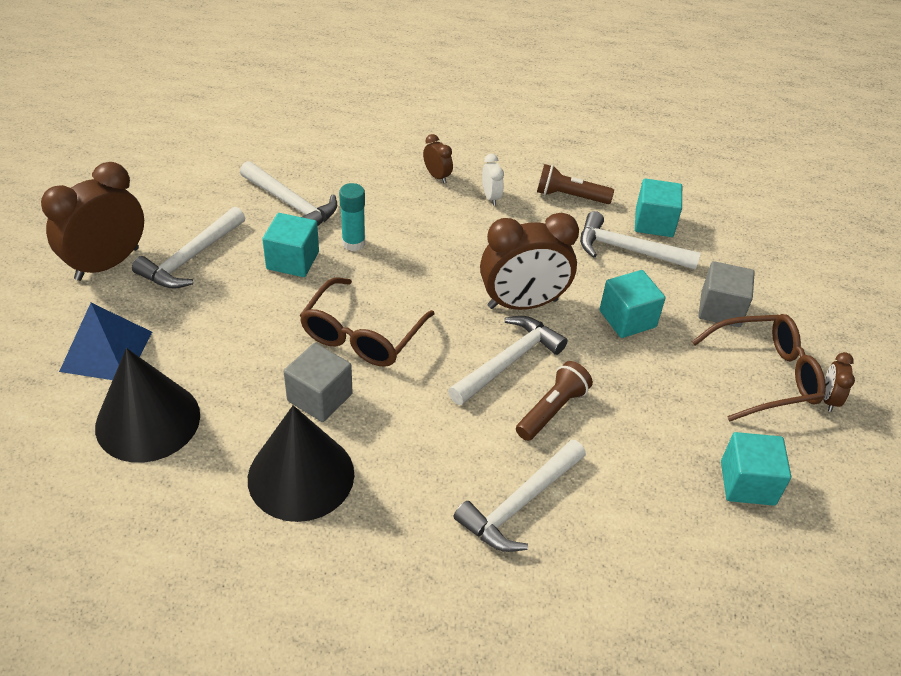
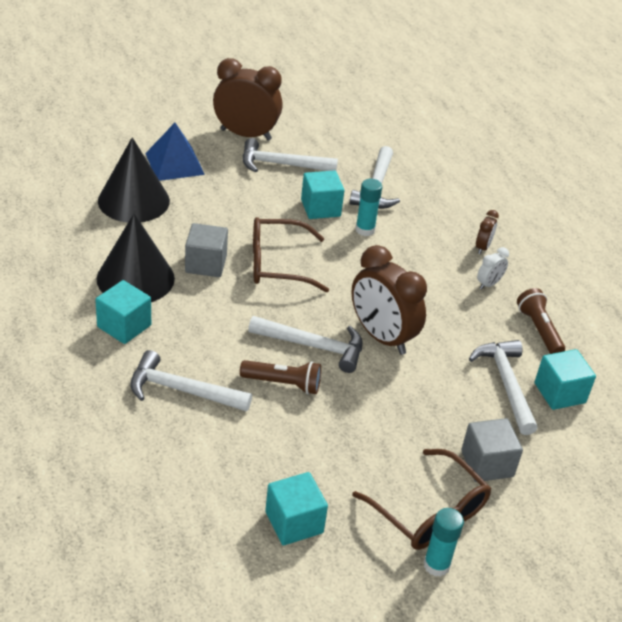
camera: 60 degrees right, 5 degrees down
(627, 319) = (419, 404): turquoise cube -> turquoise cube (124, 326)
(828, 399) = (436, 565): brown clock -> turquoise glue stick

